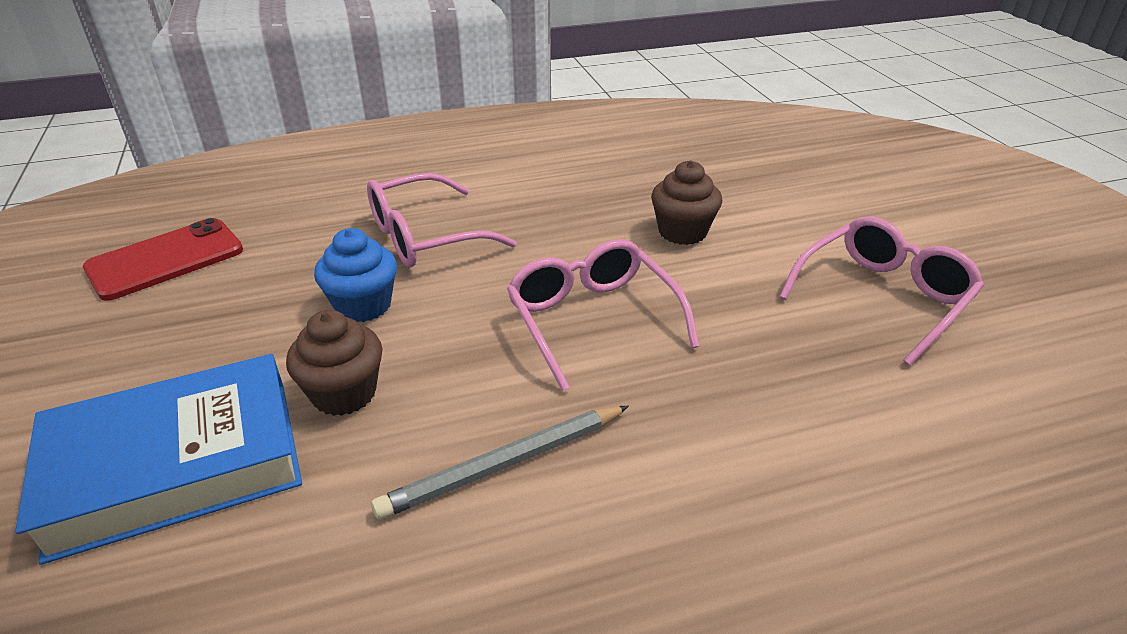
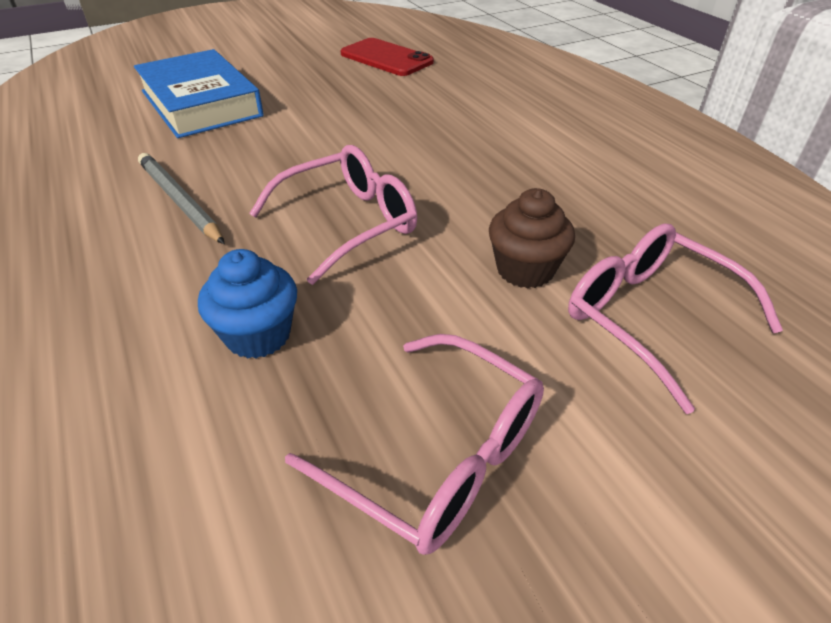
camera: 80 degrees right, 5 degrees up
(344, 393) = (255, 135): brown cupcake -> none
(363, 305) = (350, 125): blue cupcake -> blue cupcake (258, 335)
(426, 236) = (450, 132): pink glasses -> pink glasses (651, 318)

